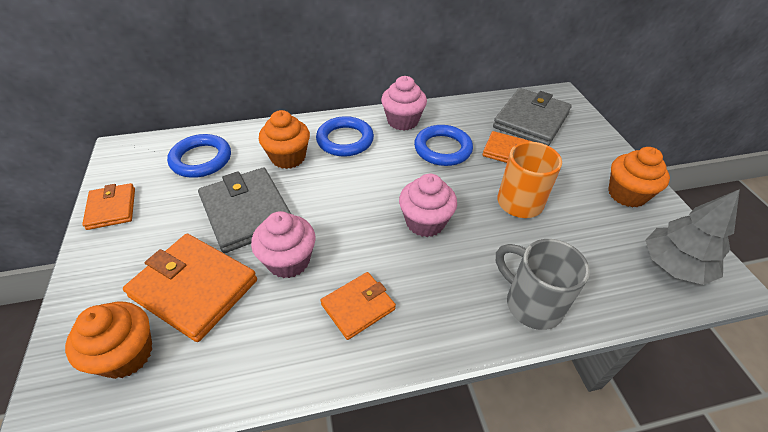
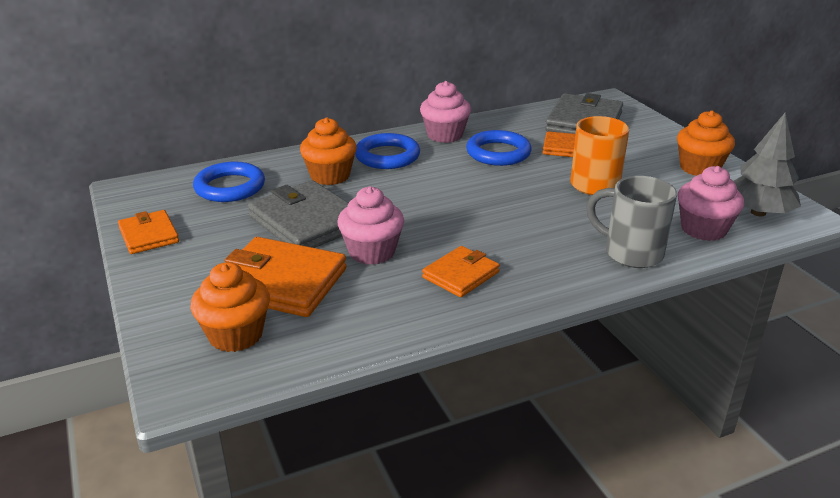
camera: 10 degrees left, 15 degrees down
(425, 222) = (503, 209): pink cupcake -> pink cupcake (703, 229)

